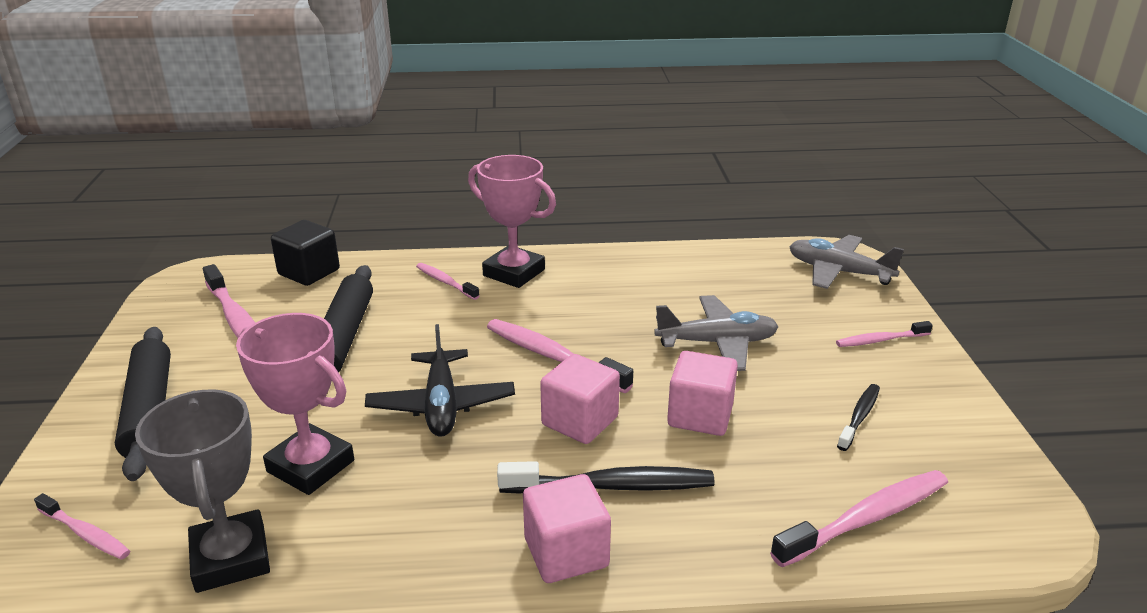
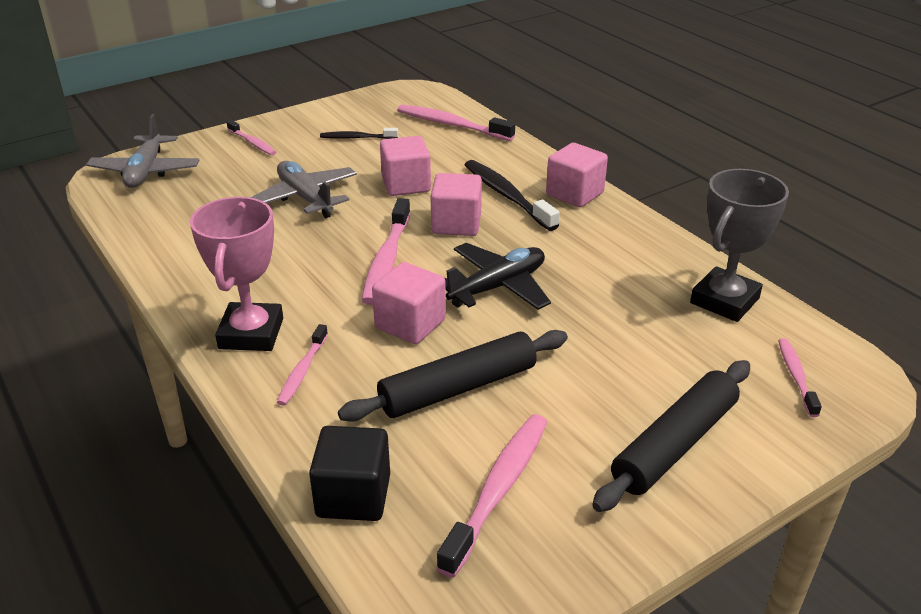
camera: 120 degrees left, 5 degrees up
(310, 466) = (623, 313): pink trophy -> none
(444, 340) = (410, 324): none -> pink cube

